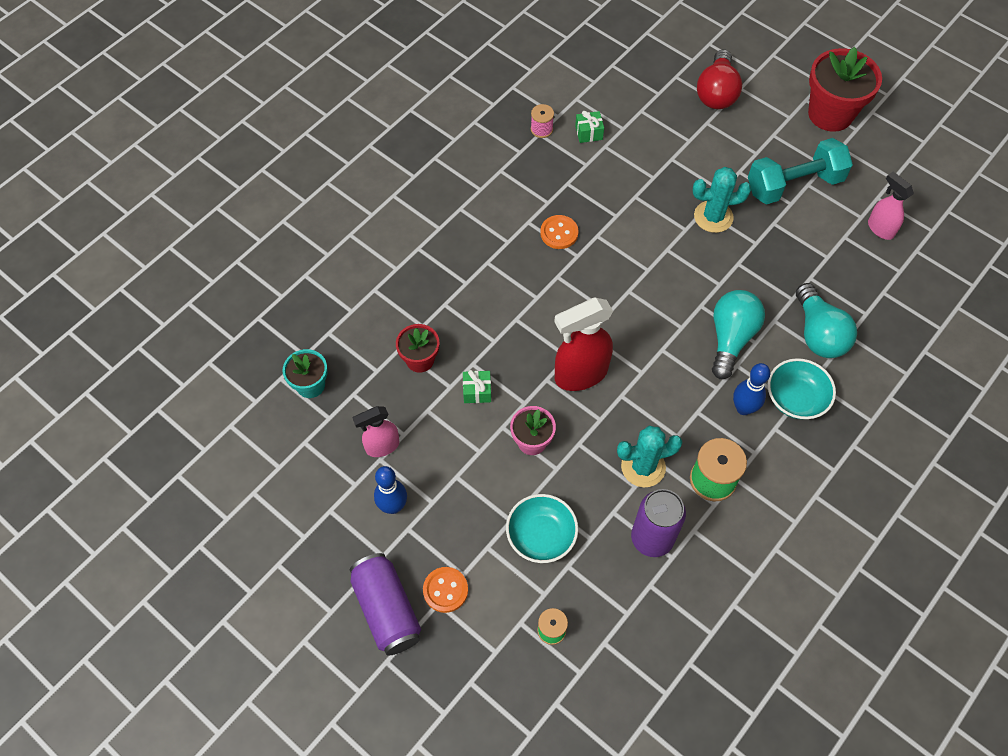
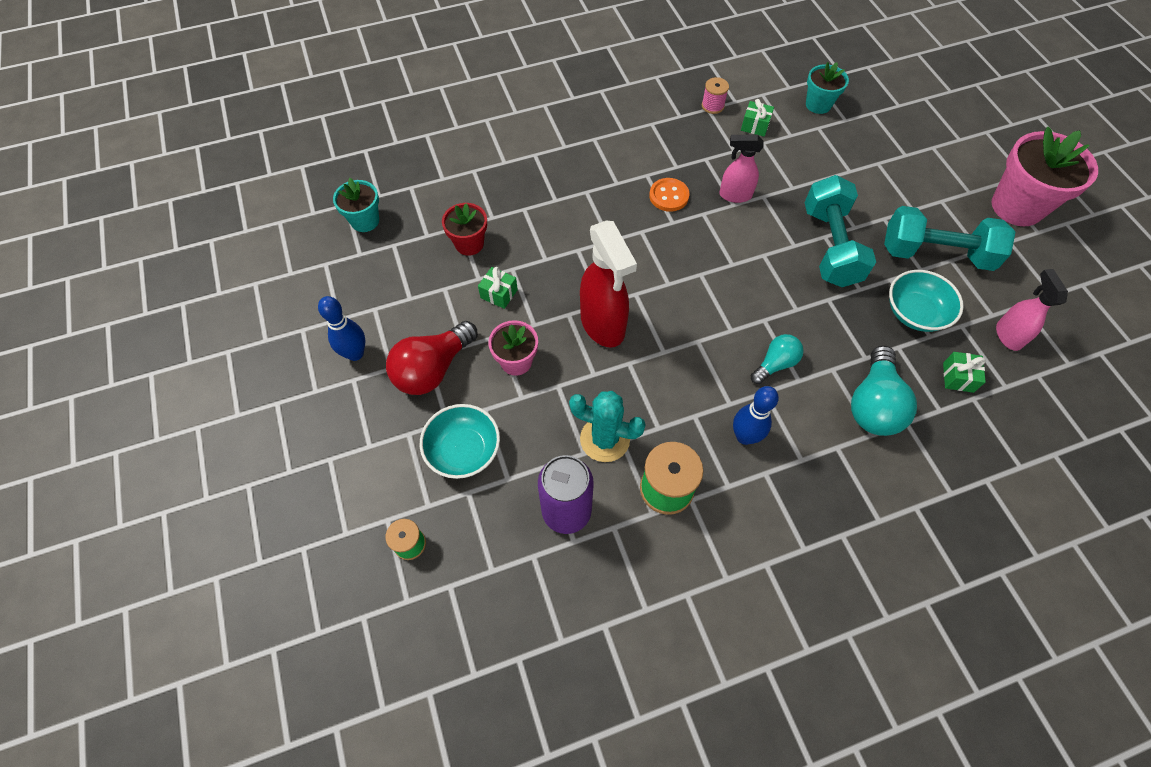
camera: 30 degrees right, 0 degrees up
(382, 446) = (384, 299): pink spray bottle -> pink spray bottle (734, 195)
(387, 609) = (283, 439): purple can -> none
(445, 590) = (344, 451): orange button -> none
(580, 374) = (603, 325): red spray bottle -> red spray bottle turned 120 degrees counterclockwise
(628, 88) = (818, 104): none -> turquoise flower pot
(713, 217) = (830, 246): turquoise cactus -> turquoise dumbbell
(716, 92) = (905, 141): red light bulb -> red light bulb (433, 369)
(731, 338) = (775, 364): turquoise light bulb -> turquoise light bulb, size x0.59
(795, 398) = (807, 455): turquoise bowl -> turquoise bowl (915, 312)
(830, 114) = (1017, 207): red flower pot -> pink flower pot
(864, 281) = (958, 377): none -> green gift

